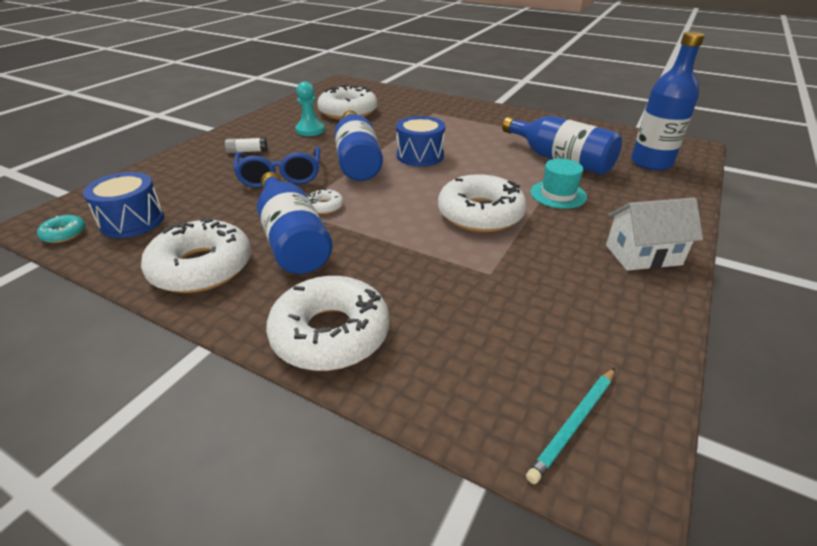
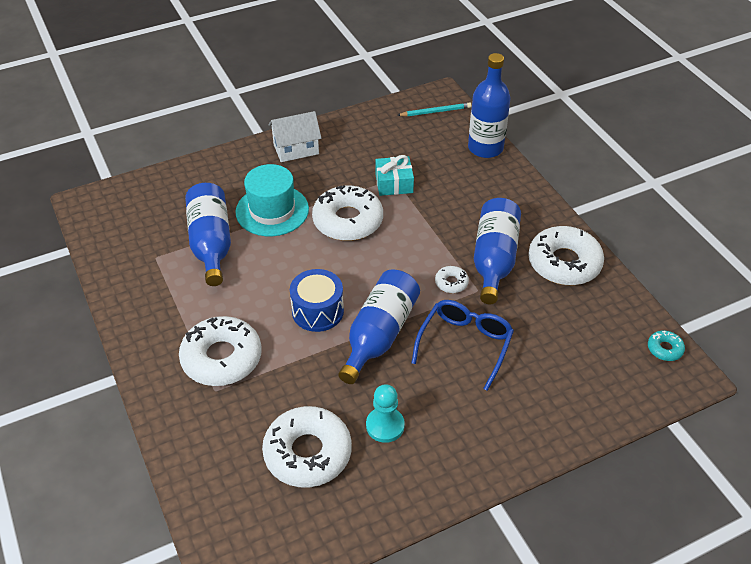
camera: 145 degrees left, 10 degrees up
(132, 221) = (609, 339): blue drum -> none
(247, 151) = (477, 411): white glue stick -> none
(330, 333) = (507, 186): white donut -> white donut (222, 358)
(483, 268) = (394, 183): none -> turquoise gift
(558, 194) = (272, 210): turquoise hat -> turquoise hat, size x1.55
(643, 255) = (296, 149): white house -> white house turned 45 degrees counterclockwise
(651, 162) = (152, 204): blue bottle -> blue bottle (485, 148)

